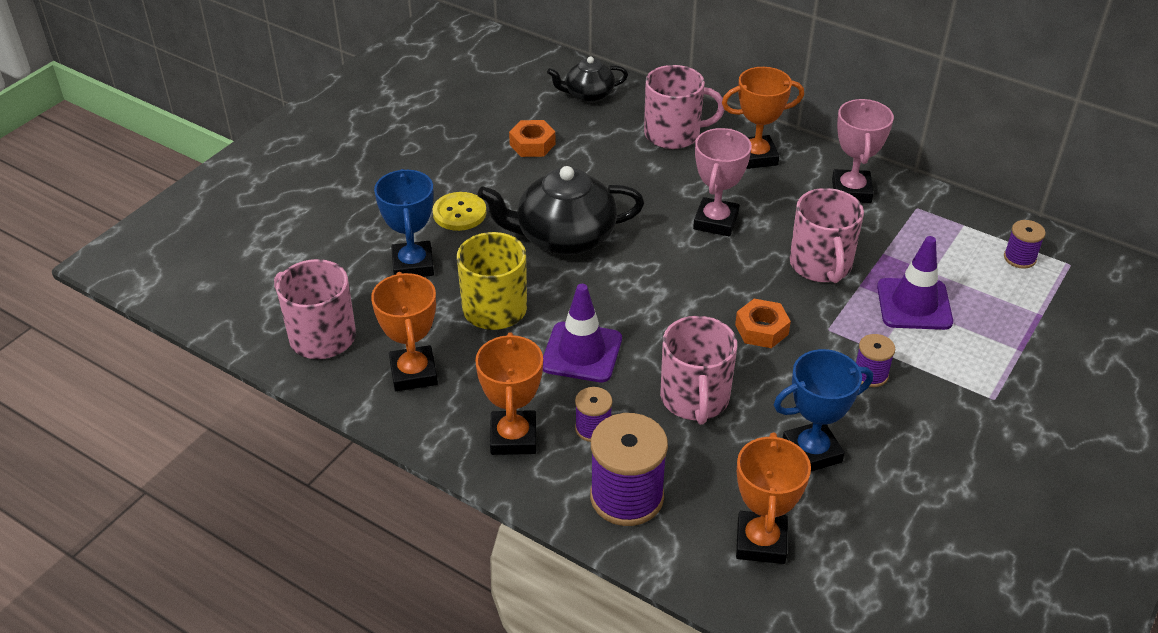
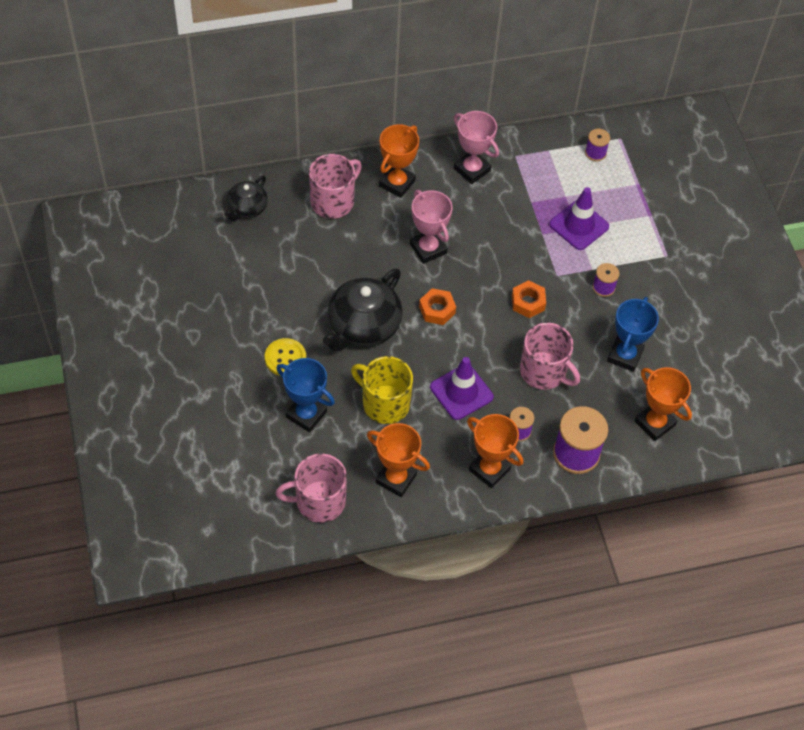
camera: 50 degrees left, 15 degrees up
(532, 144) = (262, 274): orange nut -> orange nut (437, 310)
(821, 265) = (511, 235): pink mug -> none

